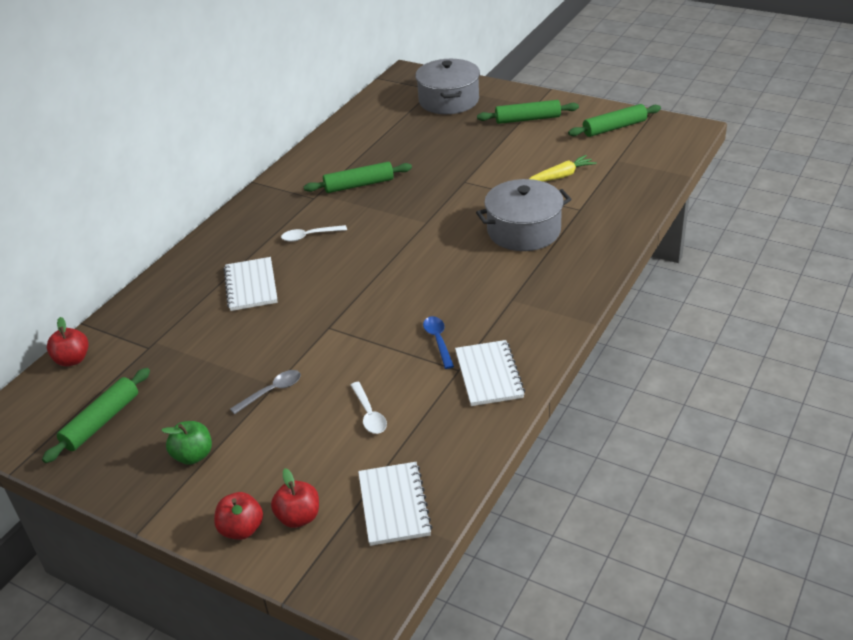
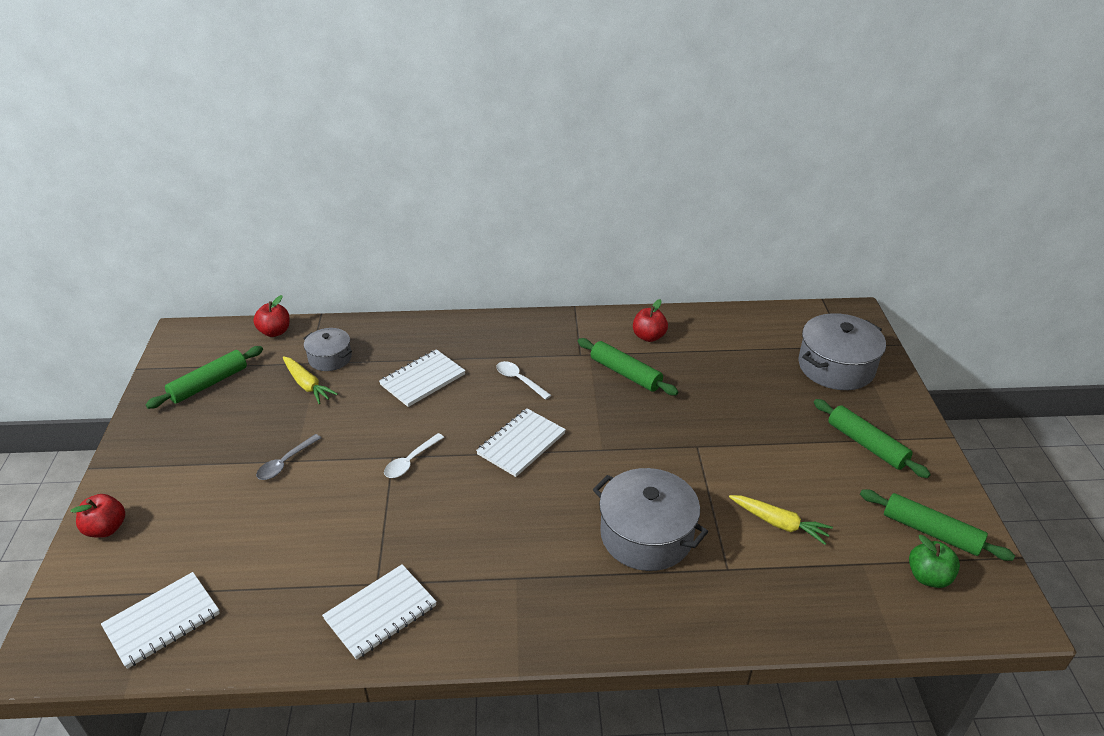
camera: 55 degrees right, 0 degrees up
(101, 421) = (209, 384): green rolling pin -> green rolling pin turned 45 degrees counterclockwise
(157, 332) = (330, 358): none -> grey pot
(179, 355) = (307, 385): none -> yellow carrot
(193, 455) = (186, 455): green apple -> green apple (928, 577)
(272, 391) = (285, 463): grey spoon -> grey spoon turned 105 degrees clockwise
(298, 517) = (129, 559): red apple -> red apple (649, 336)
(369, 414) = (281, 544): white spoon -> white spoon (410, 461)
(382, 257) = (521, 444): none -> white notebook
(438, 341) = (414, 546): blue spoon -> none

